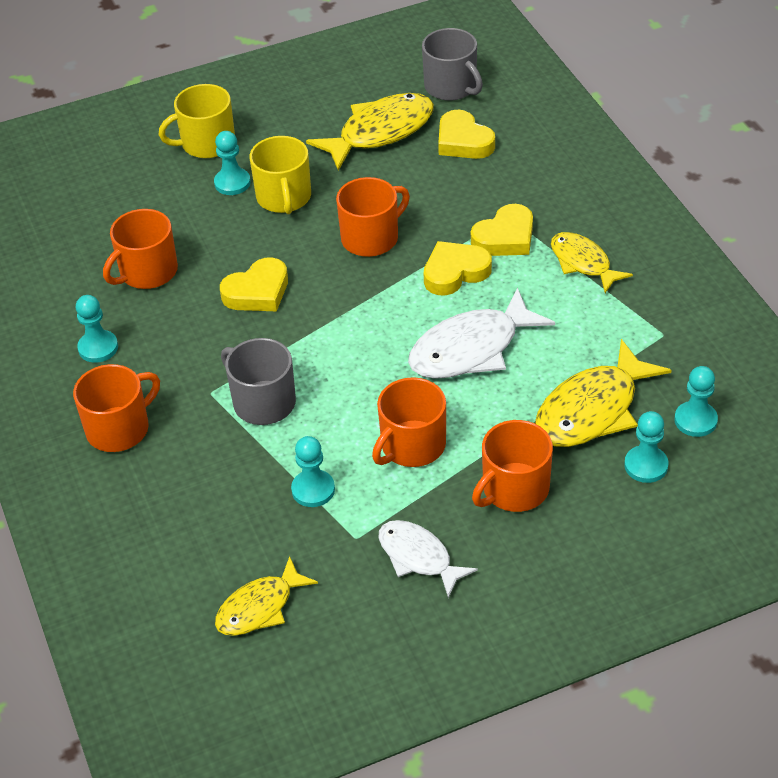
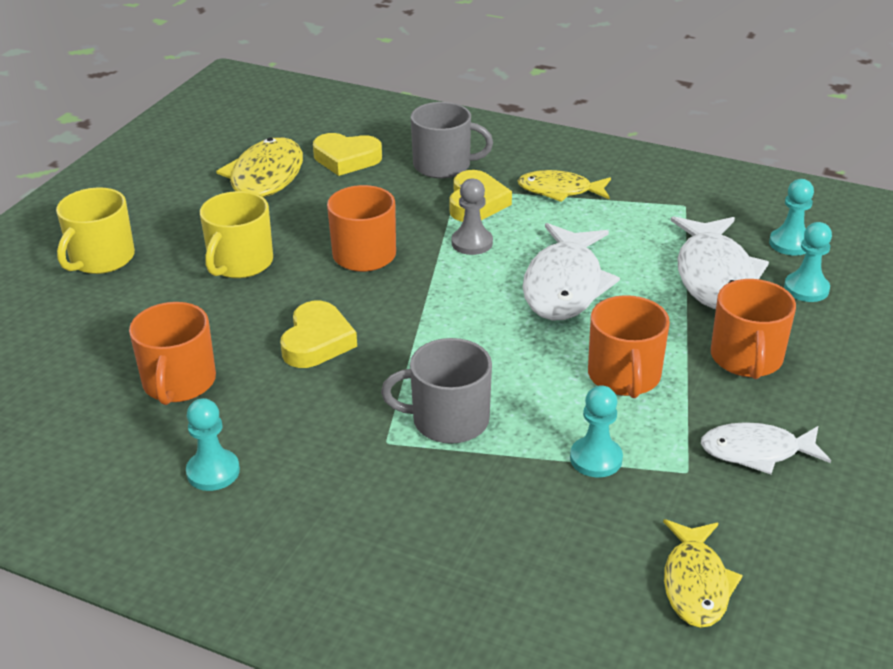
camera: 45 degrees left, 10 degrees down
(119, 428) = (336, 526): orange mug -> none
(232, 183) = (171, 275): turquoise pawn -> none
(284, 197) = (240, 263): yellow mug -> yellow mug turned 75 degrees clockwise
(451, 87) = (283, 130): grey mug -> grey mug (443, 165)
(455, 272) = (472, 243): yellow heart -> grey pawn
(592, 410) = (714, 275): yellow fish -> white fish

